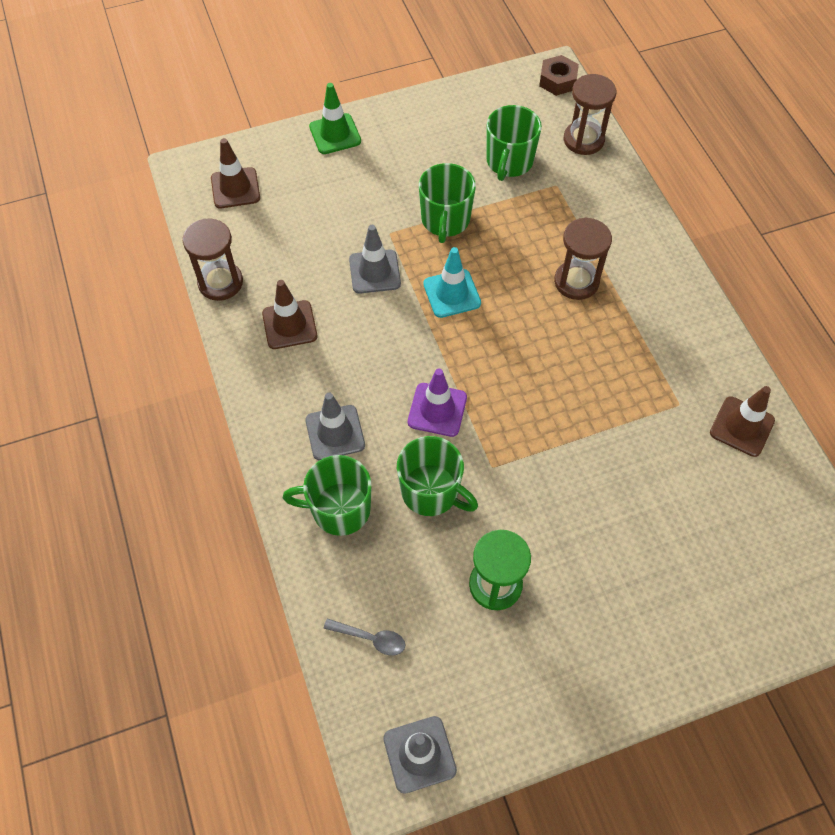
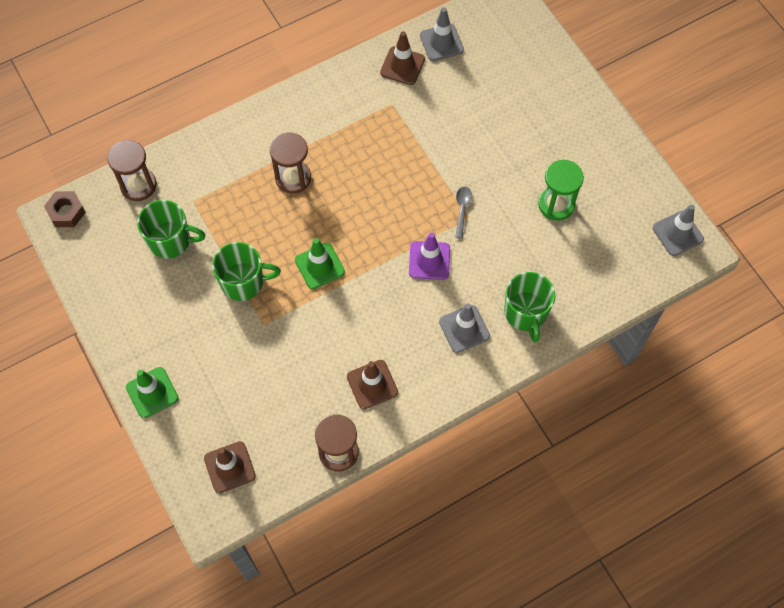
camera: 100 degrees left, 5 degrees up
(370, 638) = (613, 275): grey spoon -> grey spoon (462, 209)
(374, 272) = (307, 328): grey traffic cone -> grey traffic cone (441, 42)
(431, 491) = (497, 254): green mug -> none
(452, 293) = (319, 266): turquoise traffic cone -> green traffic cone

